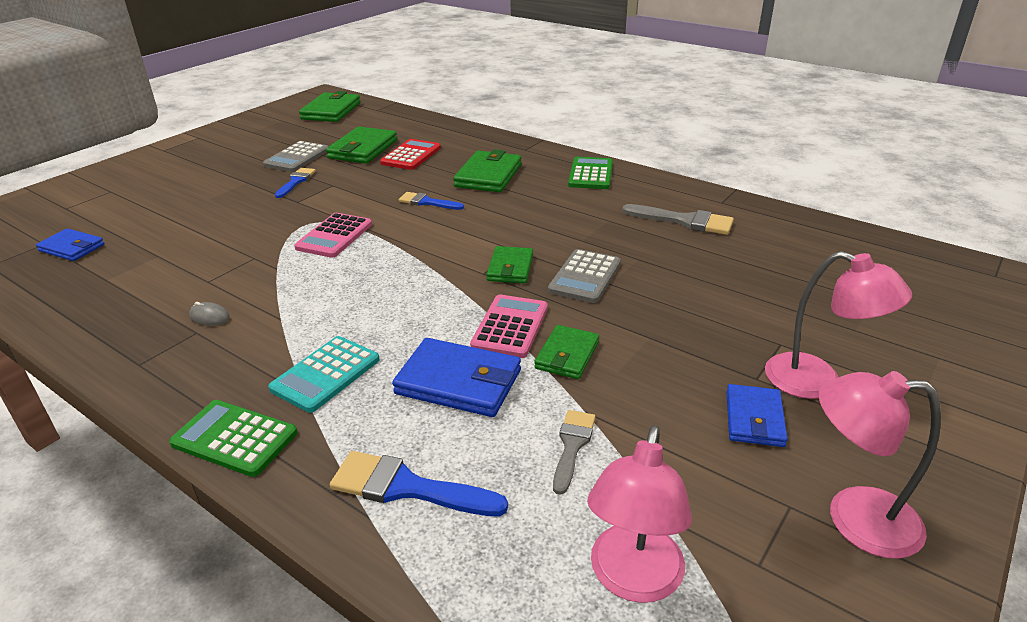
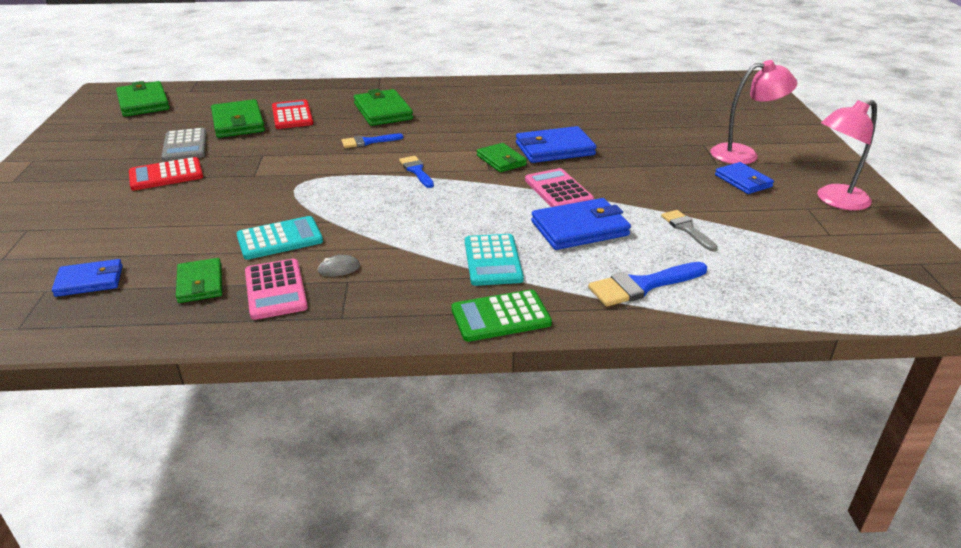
camera: 40 degrees left, 0 degrees up
(219, 268) = (280, 239): none -> turquoise calculator
(246, 179) = (166, 175): none -> red calculator
(296, 181) = (222, 162): blue brush -> blue brush (416, 171)
(334, 236) = (336, 186): pink calculator -> pink calculator (275, 290)
(567, 355) = (613, 191): green wallet -> green wallet (200, 283)
(585, 277) = (554, 149): grey calculator -> blue wallet
(591, 174) = (455, 90): green calculator -> none
(633, 580) = (797, 265): pink lamp -> none
(684, 221) = (559, 100): grey brush -> none

